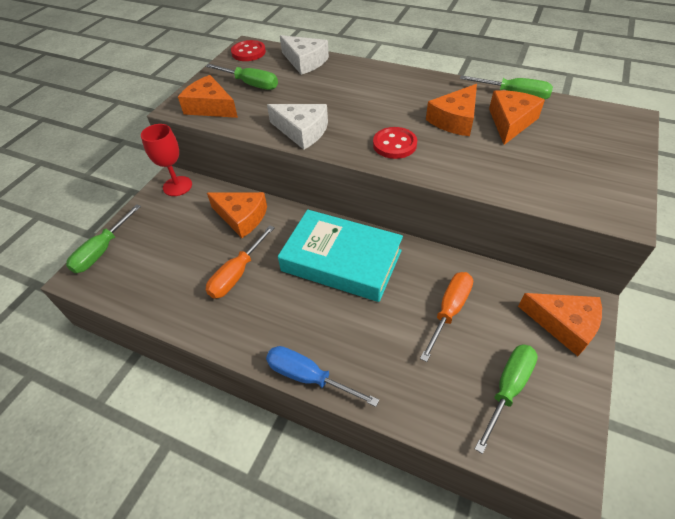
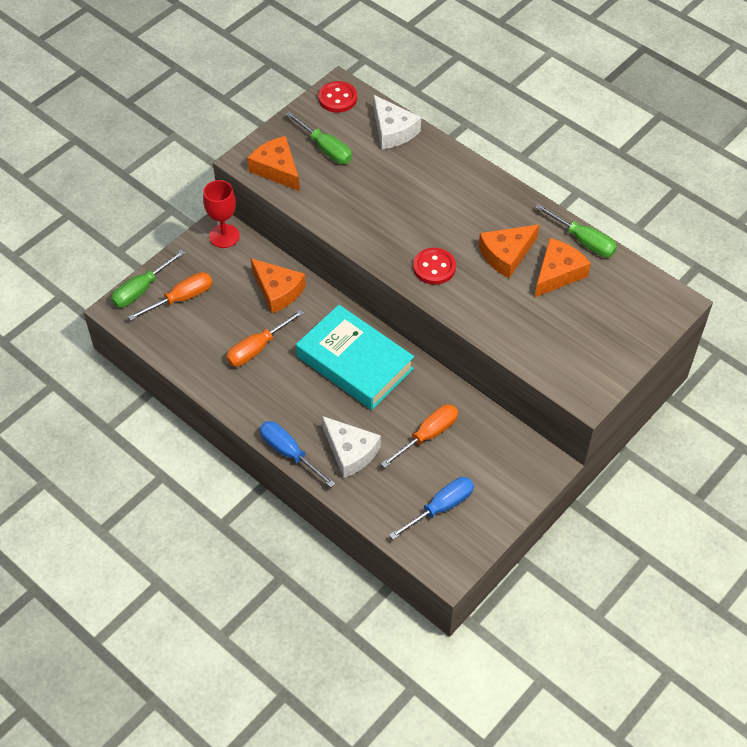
camera: 15 degrees right, 5 degrees up
(146, 248) = (182, 298): none -> orange screwdriver
(302, 131) = (355, 227): white cheese -> white cheese (350, 451)
(508, 388) = (441, 507): green screwdriver -> blue screwdriver
(564, 324) = (518, 474): orange cheese -> none

